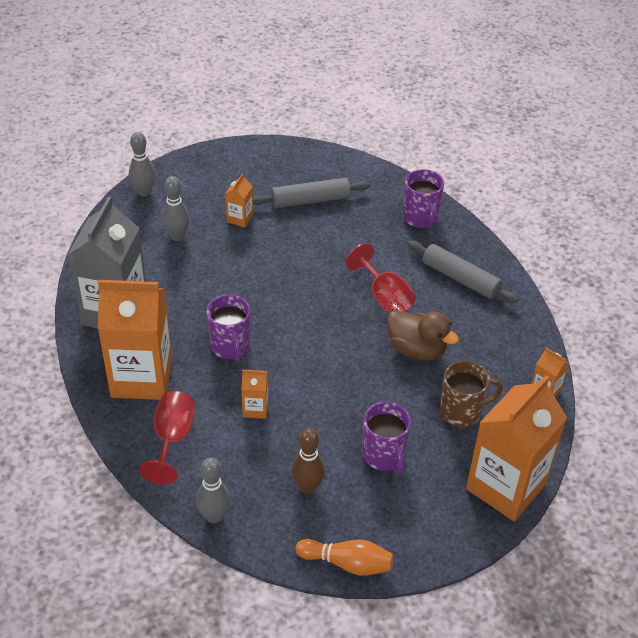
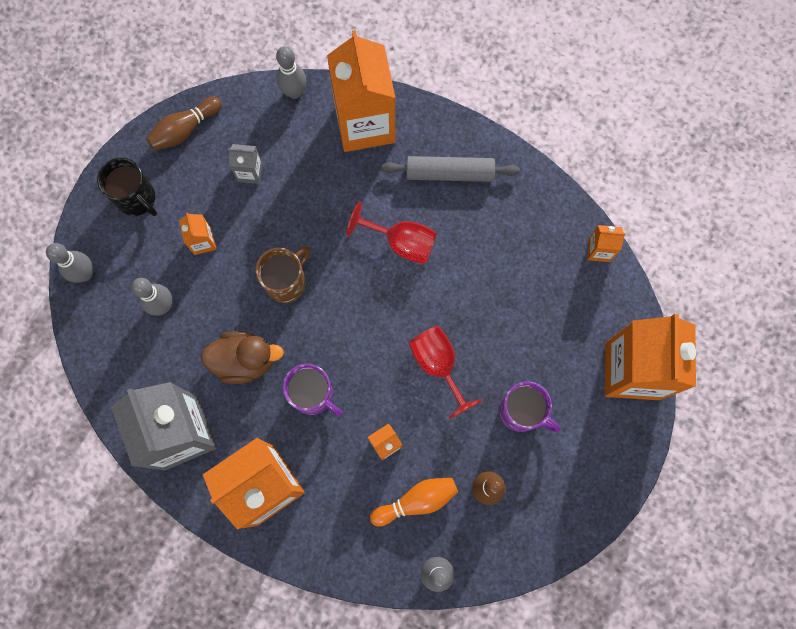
camera: 35 degrees left, 30 degrees up
(172, 439) = (343, 526): red goblet -> red goblet (438, 365)
(219, 173) = (137, 199): none -> black mug
(288, 156) = (185, 129): none -> brown bowling pin
(310, 200) = (250, 172): grey rolling pin -> grey carton
(347, 563) = (567, 534): orange bowling pin -> orange bowling pin (416, 501)
(384, 176) = (294, 92): none -> grey bowling pin
(416, 349) = (469, 281): brown duck -> brown duck (245, 360)
(420, 218) = (365, 124): purple mug -> orange carton
(462, 412) = (550, 321): brown mug -> brown mug (287, 282)

